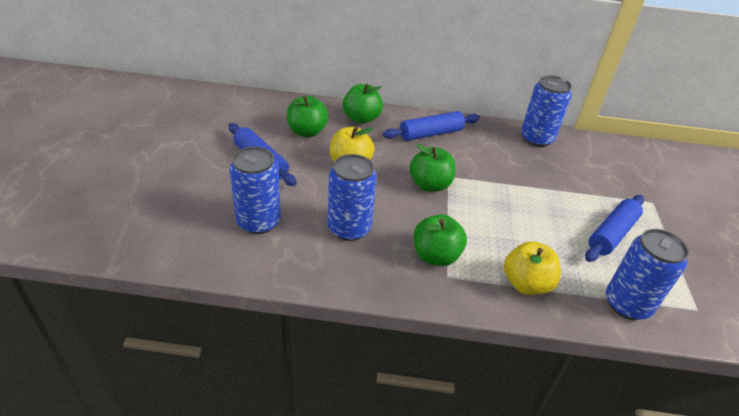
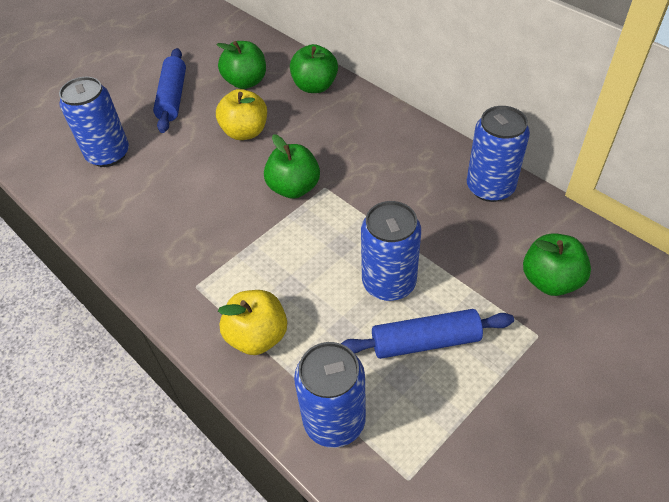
camera: 45 degrees right, 10 degrees up
(349, 228) = (169, 196): blue can -> blue can (389, 283)
(431, 134) = (367, 131): blue rolling pin -> none
(435, 256) = (209, 261): green apple -> green apple (550, 280)

